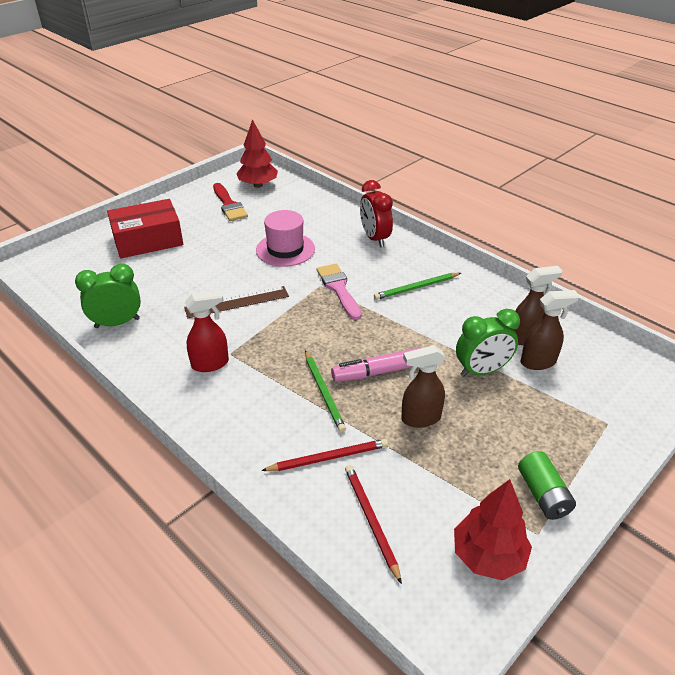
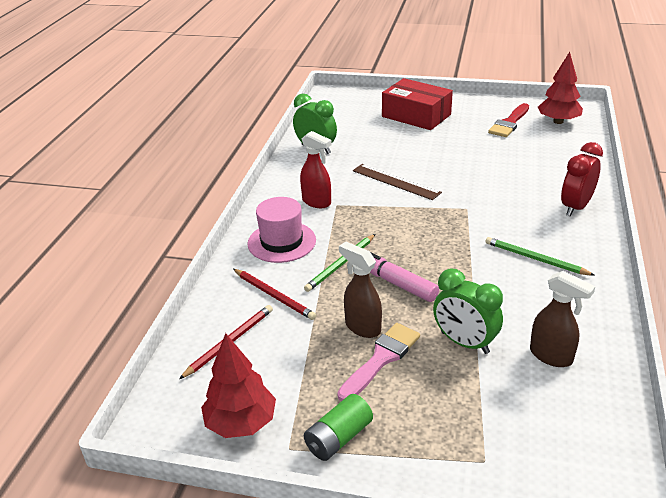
camera: 60 degrees right, 5 degrees down
(285, 249) = (490, 172): pink hat -> pink hat (281, 242)
(338, 289) = (475, 219): pink brush -> pink brush (381, 359)
(538, 362) = (523, 378): brown spray bottle -> none

